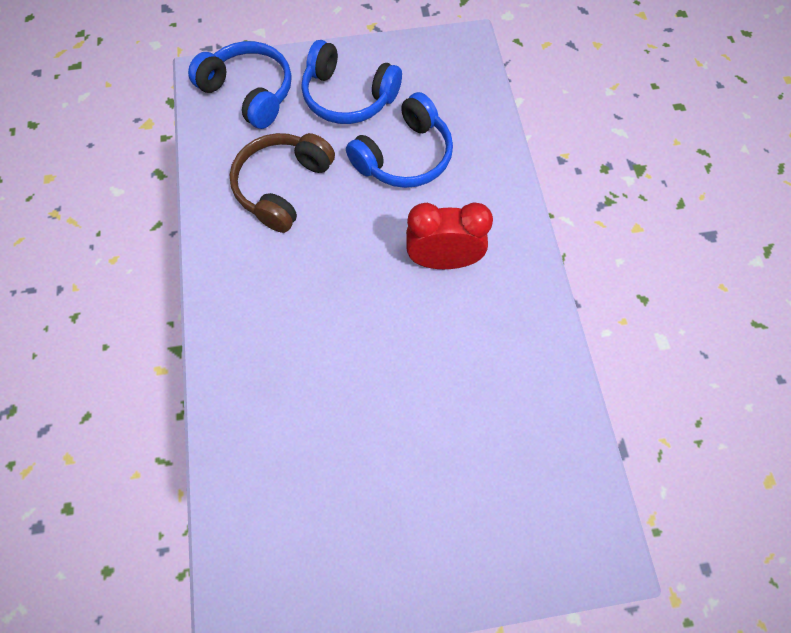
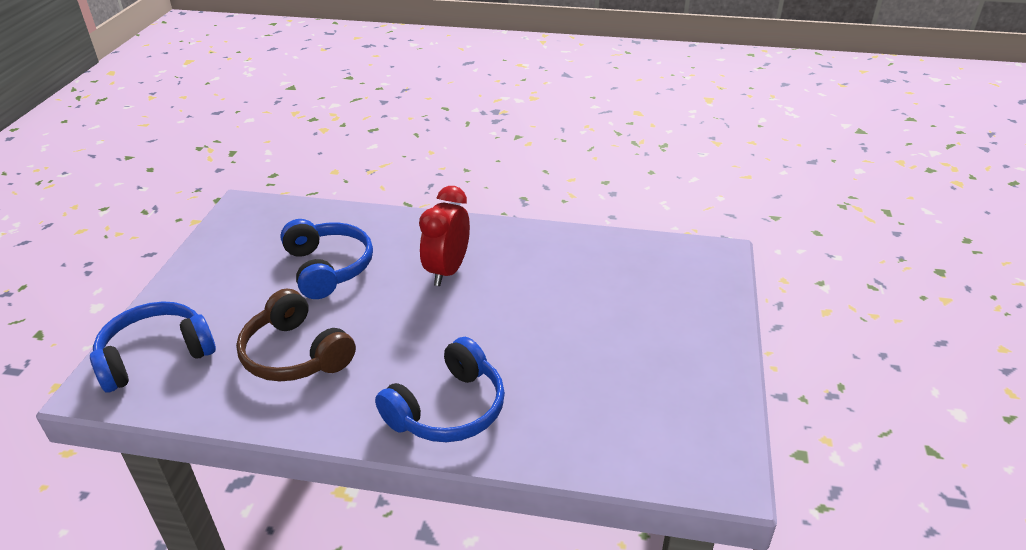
camera: 70 degrees left, 30 degrees down
(348, 97) = (231, 287): blue headphones -> blue headphones (448, 409)

